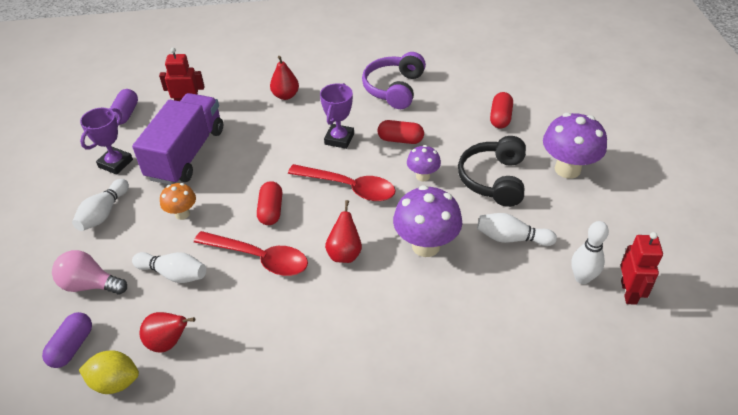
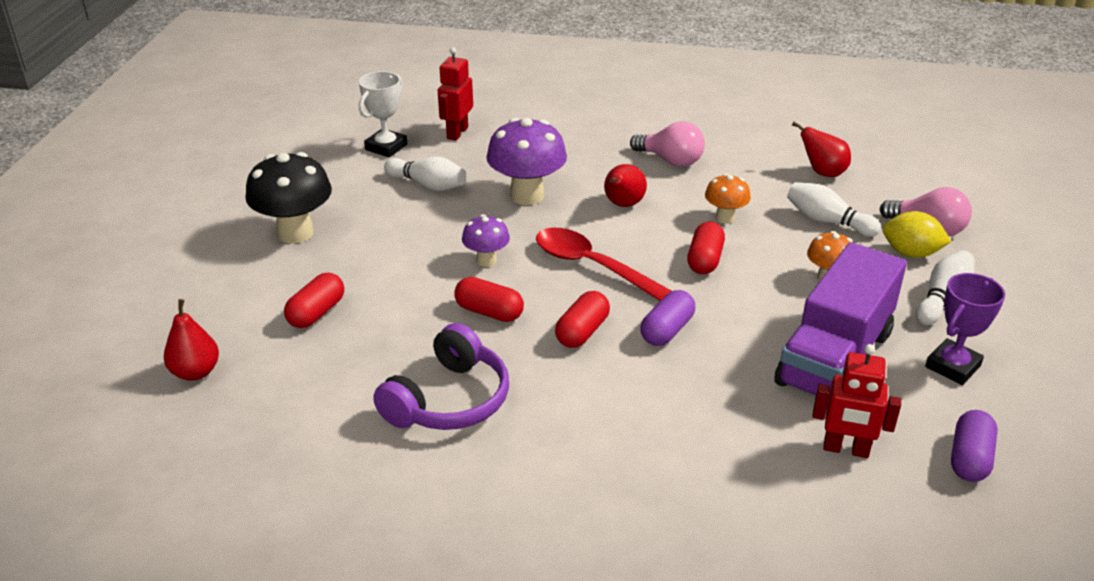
camera: 165 degrees left, 10 degrees down
(72, 347) = (925, 185): purple capsule -> purple capsule (667, 330)
(115, 382) = (870, 157): yellow lemon -> yellow lemon (910, 253)
(259, 258) = (725, 218): red spoon -> orange mushroom
(285, 95) = (654, 431): red pear -> red pear (196, 372)
(316, 325) = (670, 160): none -> pink light bulb
(339, 139) = (582, 332): purple trophy -> red capsule
(493, 179) = (398, 240): black headphones -> none
(567, 169) = (295, 233): purple mushroom -> black mushroom
(582, 278) = (386, 147): white bowling pin -> white trophy
(629, 292) = (353, 132): red robot -> red robot (457, 133)

